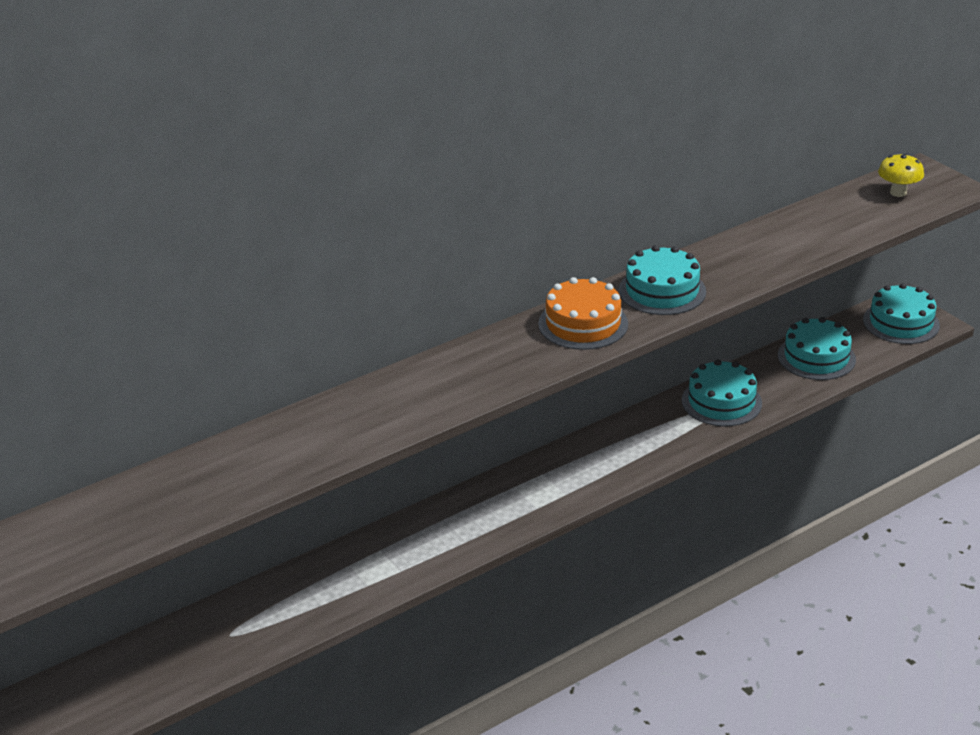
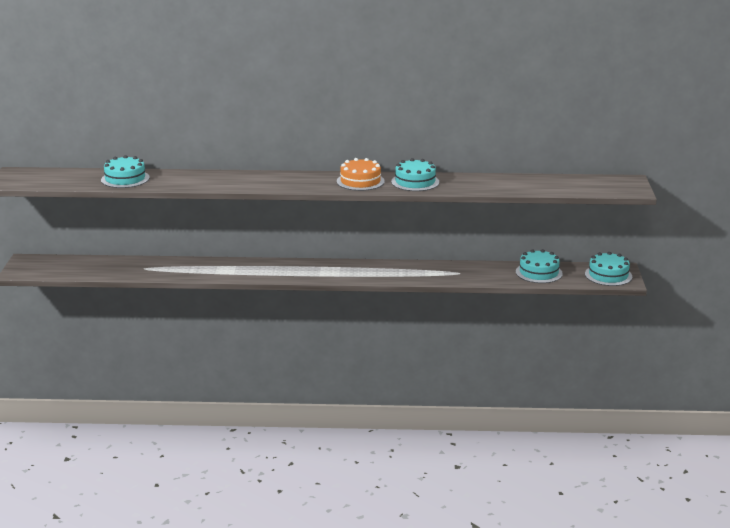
camera: 35 degrees right, 10 degrees down
(721, 402) = (462, 272): turquoise cake -> turquoise cake (125, 179)
(898, 192) = (600, 184): yellow mushroom -> none

